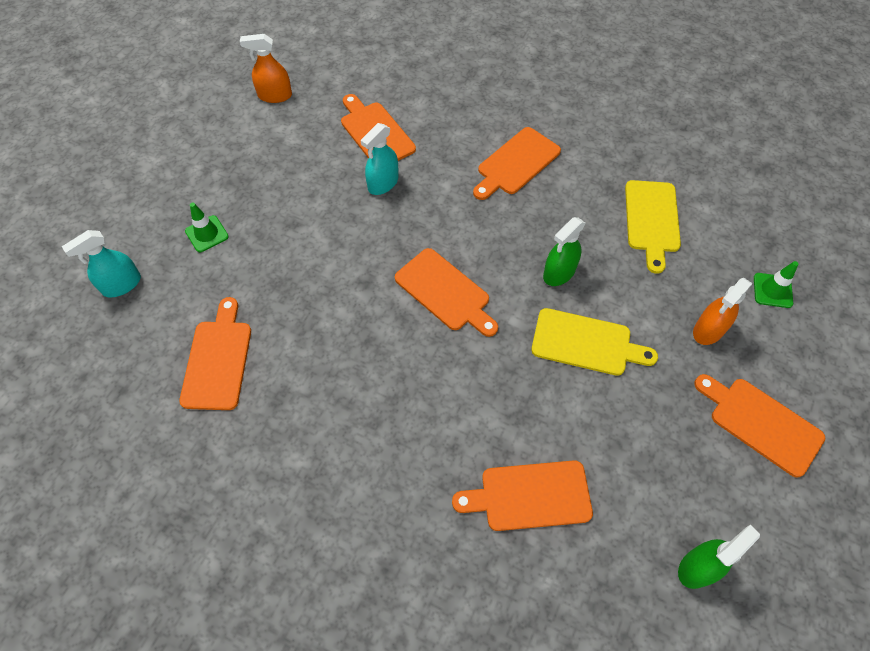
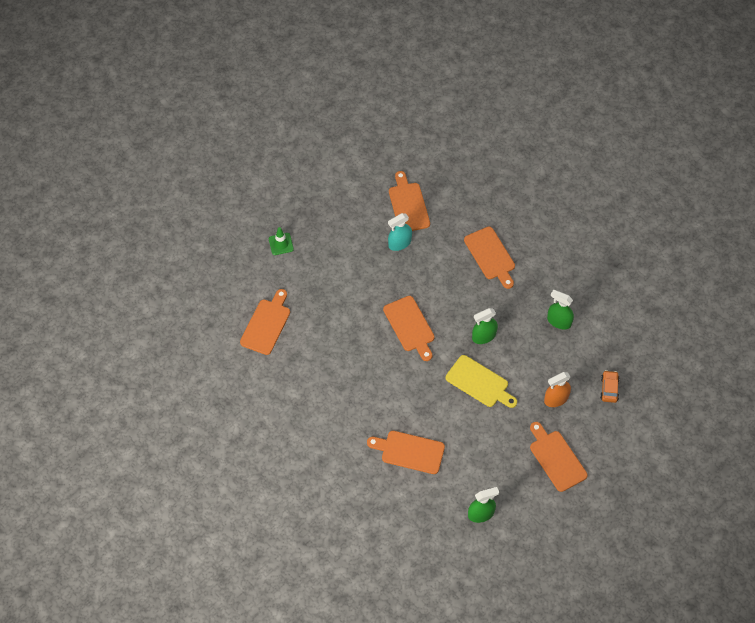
camera: 20 degrees right, 0 degrees up
(122, 285) = (223, 261): turquoise spray bottle -> none
(275, 96) = (352, 156): orange spray bottle -> none
(516, 163) = (490, 256): orange cutting board -> orange cutting board turned 90 degrees counterclockwise
(652, 220) = (559, 321): yellow cutting board -> green spray bottle
(772, 290) = (609, 389): green traffic cone -> orange car

